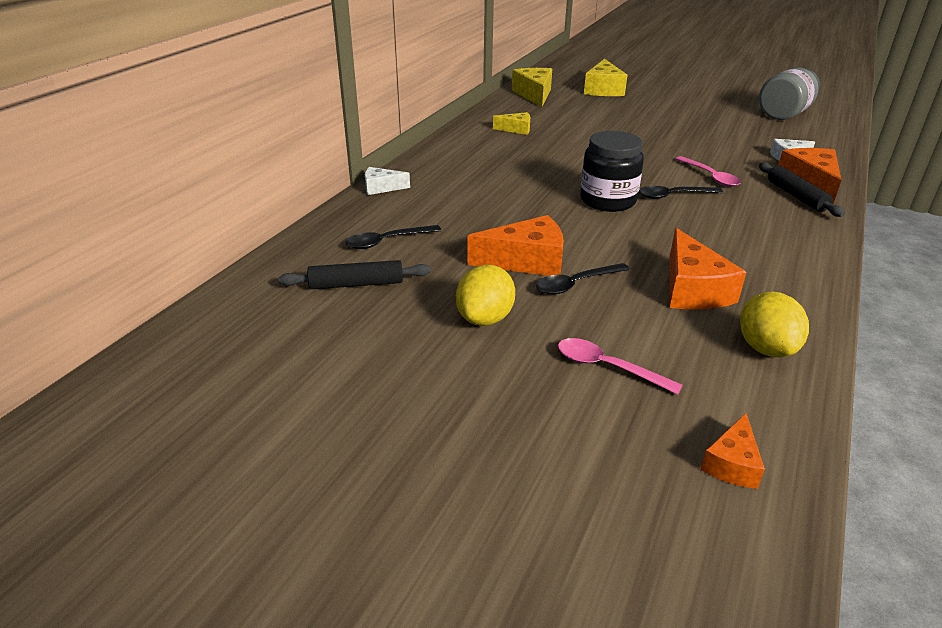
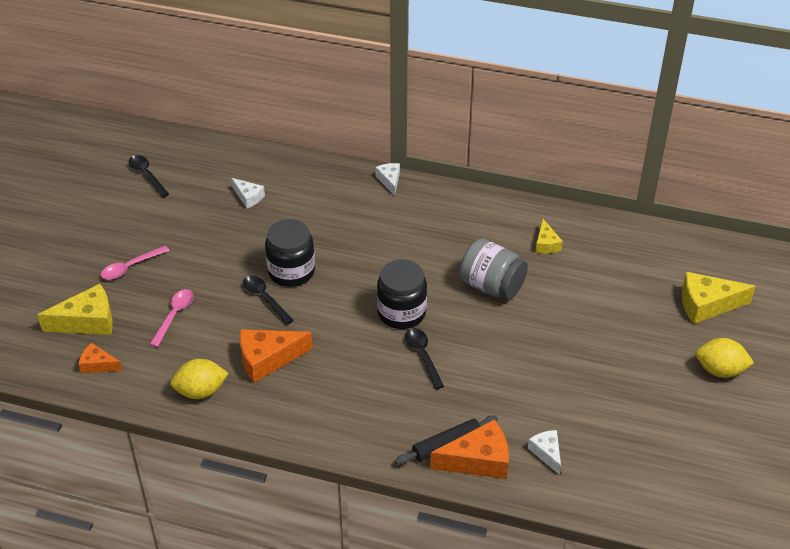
camera: 80 degrees right, 10 degrees up
(356, 284) = (248, 197): black rolling pin -> white cheese
(386, 241) = (305, 200): black spoon -> black spoon (147, 175)
(485, 318) = (218, 259): yellow lemon -> yellow lemon (720, 370)
(526, 261) = (291, 271): orange cheese -> black jar
(534, 95) = (658, 248): yellow cheese -> yellow cheese (87, 321)
(710, 177) = (473, 385): pink spoon -> pink spoon (130, 267)
(784, 114) = (691, 471): grey jar -> grey jar (492, 286)

